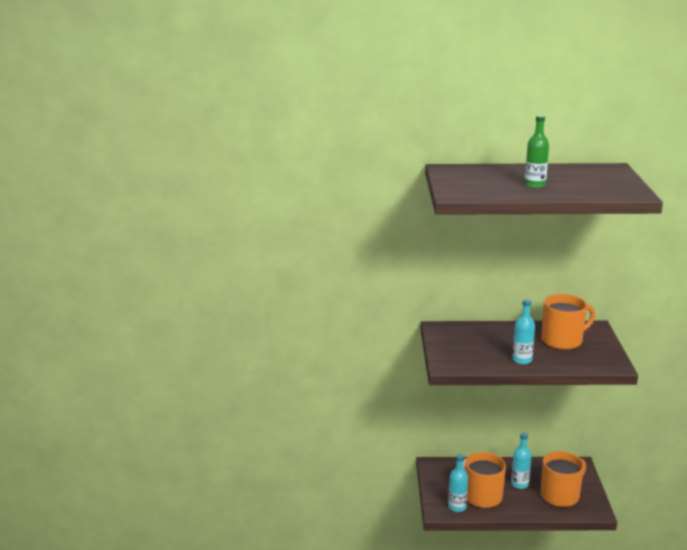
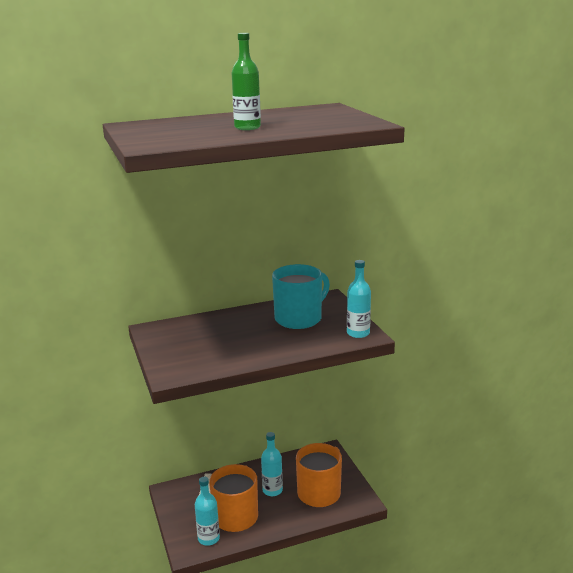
camera: 20 degrees left, 0 degrees up
(522, 360) = (261, 349): turquoise bottle -> turquoise bottle (358, 333)
(563, 340) = (299, 318): orange mug -> turquoise mug

